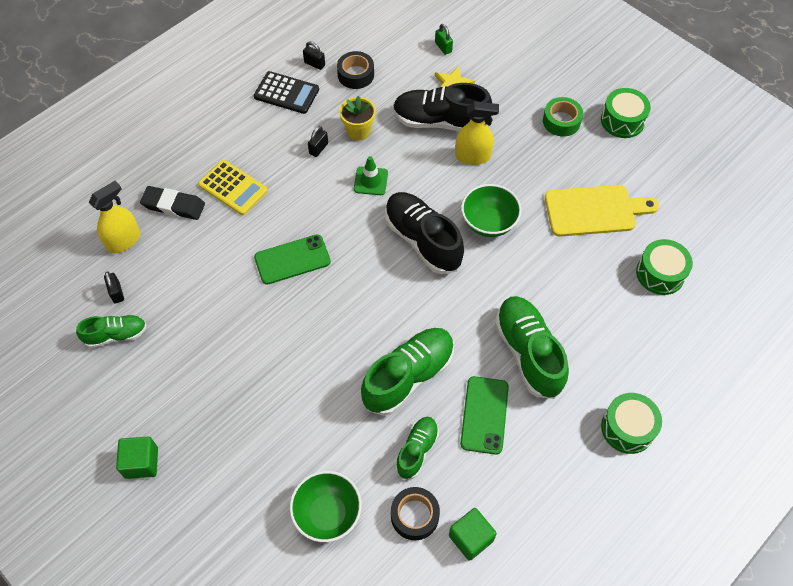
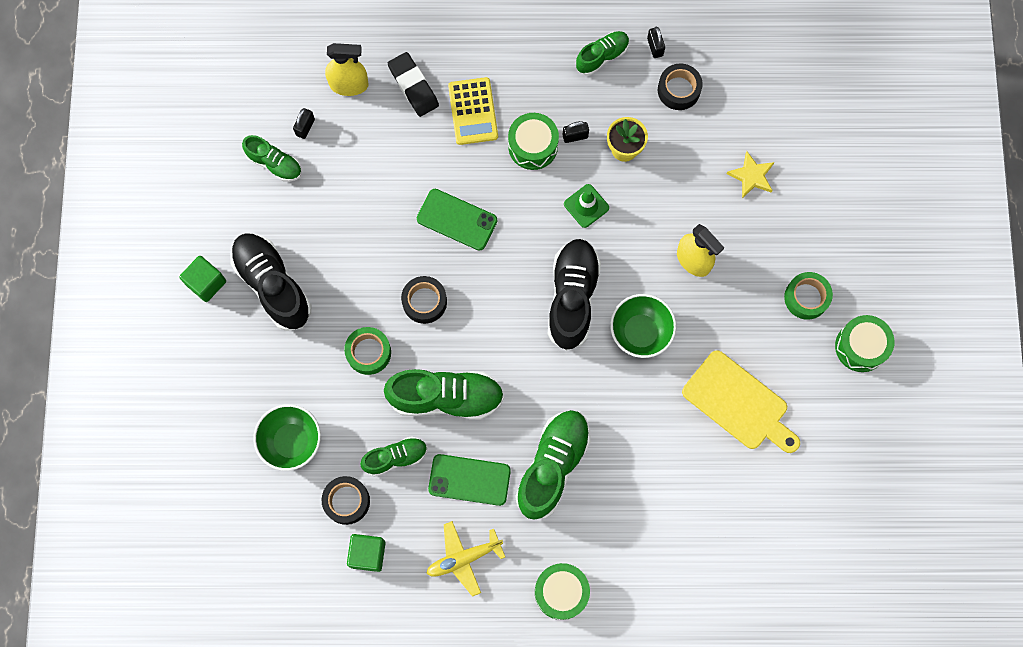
camera: 45 degrees right, 15 degrees up
(286, 93) = (602, 56): black calculator -> green shoe
(320, 398) = (368, 352): none -> green tape
(325, 329) = (424, 302): none -> black tape
(440, 122) = (701, 202): black shoe -> black shoe (273, 285)
(443, 47) = (784, 130): green padlock -> none
(484, 415) = (469, 479): green phone -> green phone turned 45 degrees clockwise
(540, 472) = (463, 558): none -> yellow plane
(660, 273) = (728, 505): green drum -> green drum (533, 146)

